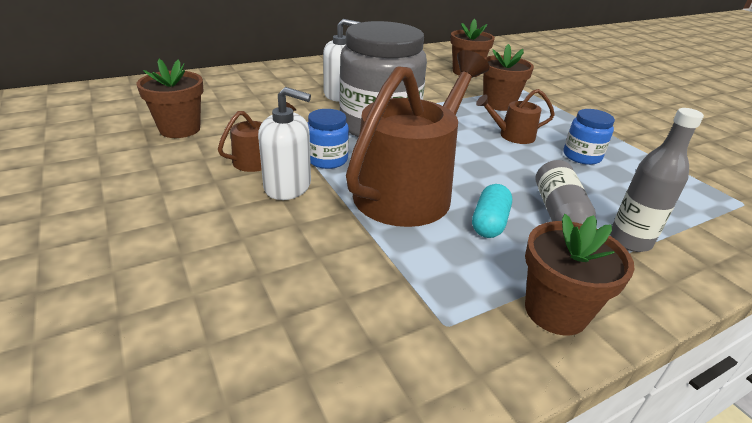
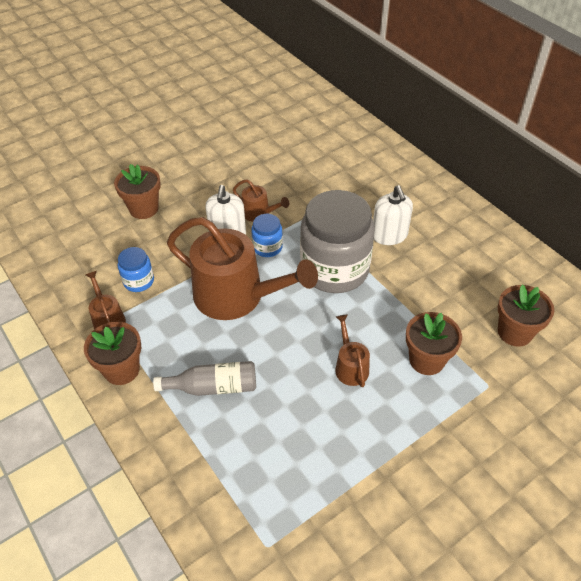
camera: 85 degrees right, 15 degrees up
(180, 129) = (288, 166): brown flower pot -> brown flower pot (144, 209)
(445, 329) = (108, 319): none -> brown watering can
(489, 223) = (204, 342): turquoise capsule -> none
(582, 156) = (324, 420): blue jar -> blue jar (139, 281)
(630, 241) = (194, 427): grey bottle -> none

